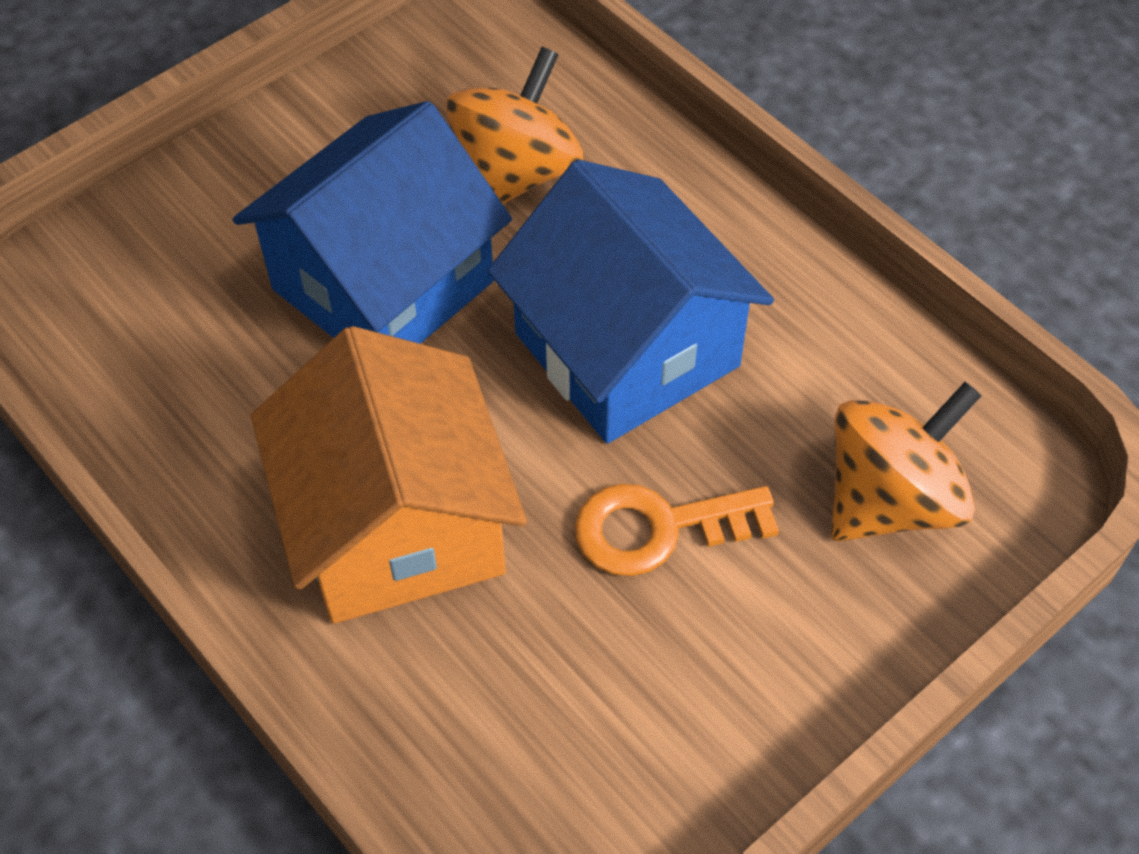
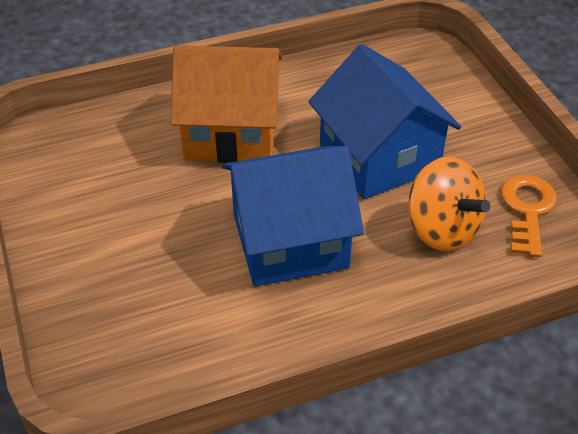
camera: 110 degrees right, 10 degrees down
(658, 528) = (174, 220): orange key -> orange key (527, 210)
(890, 500) = (130, 322): orange spinning top -> none

